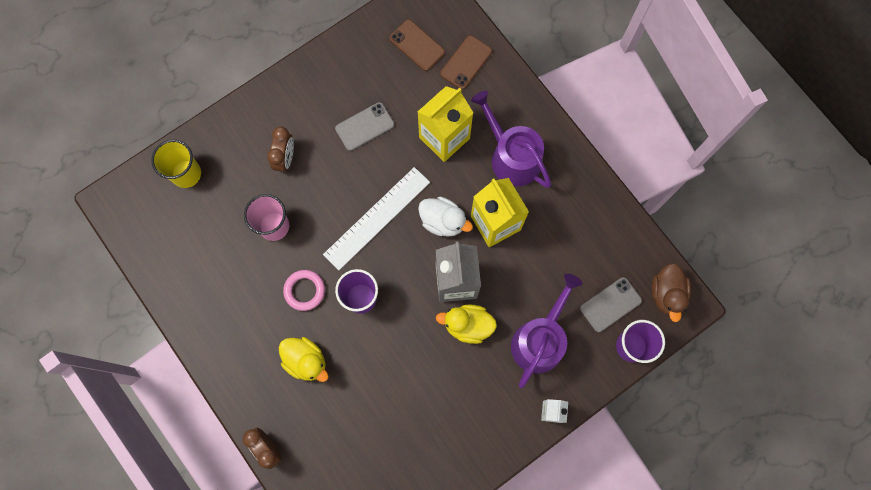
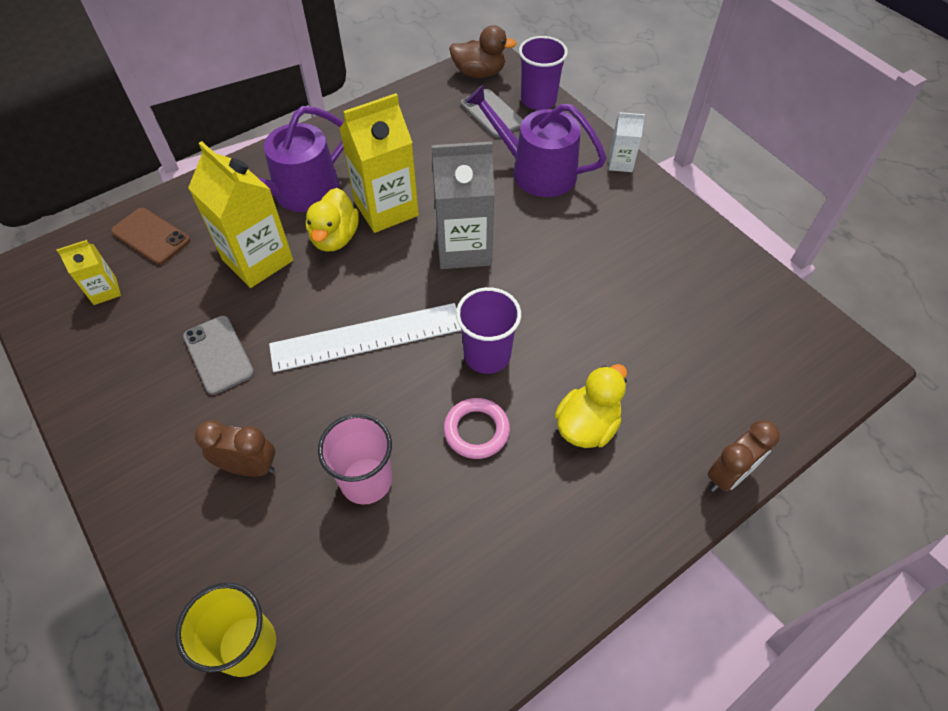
camera: 90 degrees left, 20 degrees down
(377, 218) = (367, 337): white ruler -> white ruler turned 60 degrees counterclockwise
(417, 45) = (105, 291): brown phone -> yellow carton
(443, 221) = (379, 261): white duck -> none
(467, 325) = (522, 237): yellow duck -> yellow duck (335, 238)

